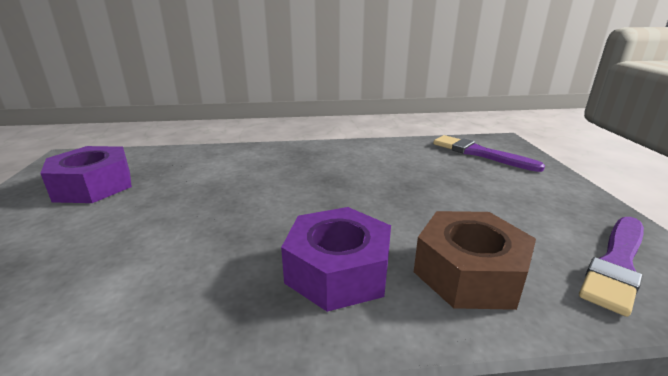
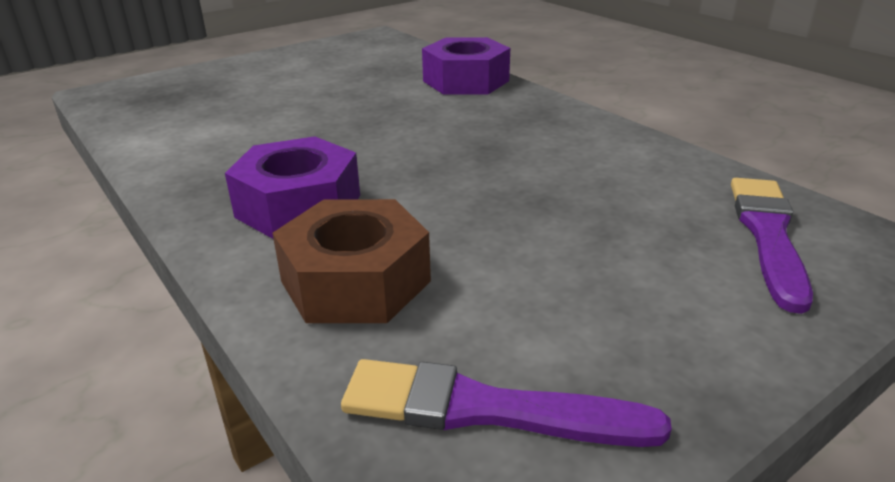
camera: 60 degrees right, 5 degrees up
(93, 186) = (339, 65): purple nut -> purple nut (466, 81)

